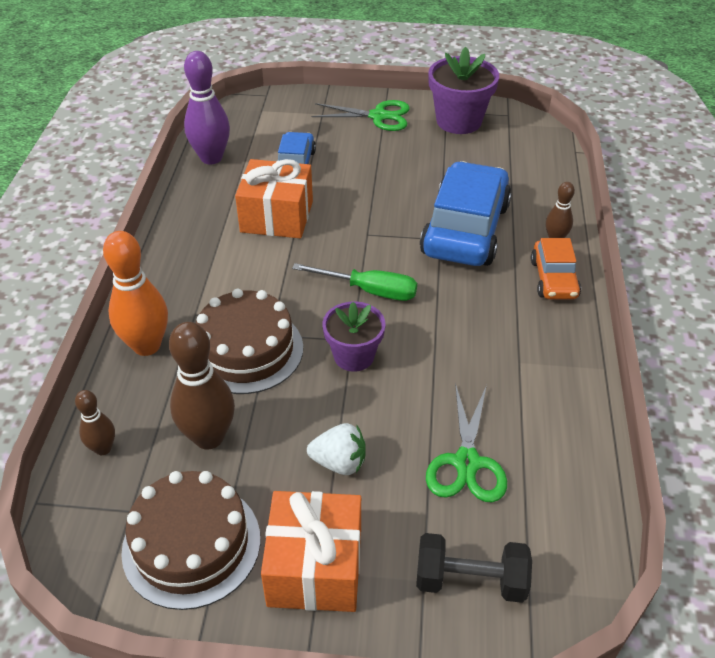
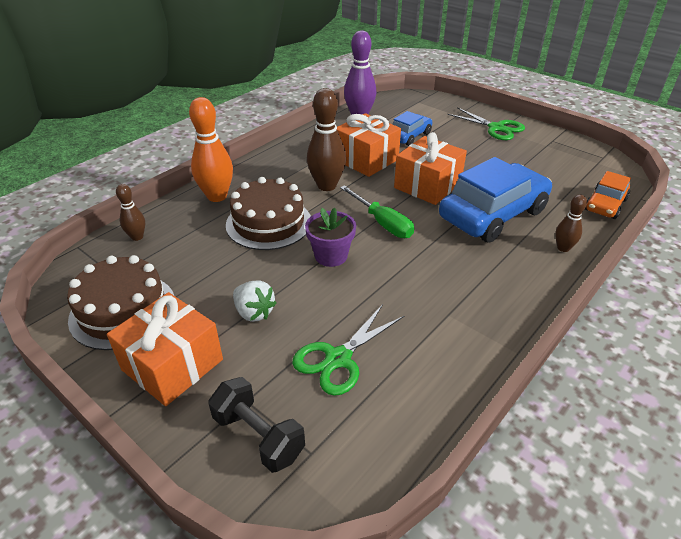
camera: 35 degrees right, 5 degrees down
(209, 437) = (196, 259): brown bowling pin -> brown bowling pin (327, 186)
(373, 222) = (427, 185): none -> orange gift
(459, 121) = (556, 149): purple flower pot -> none
(553, 279) = (534, 273): orange car -> orange car (605, 205)

